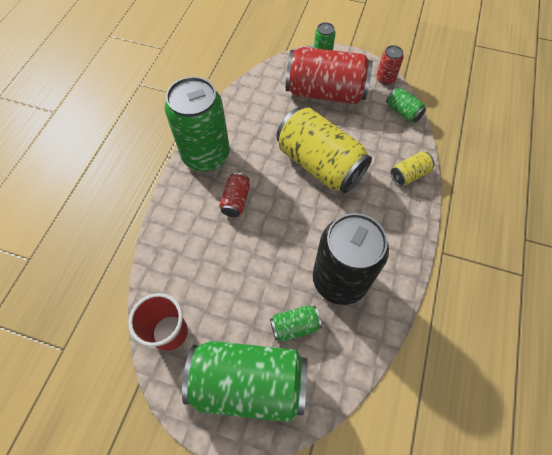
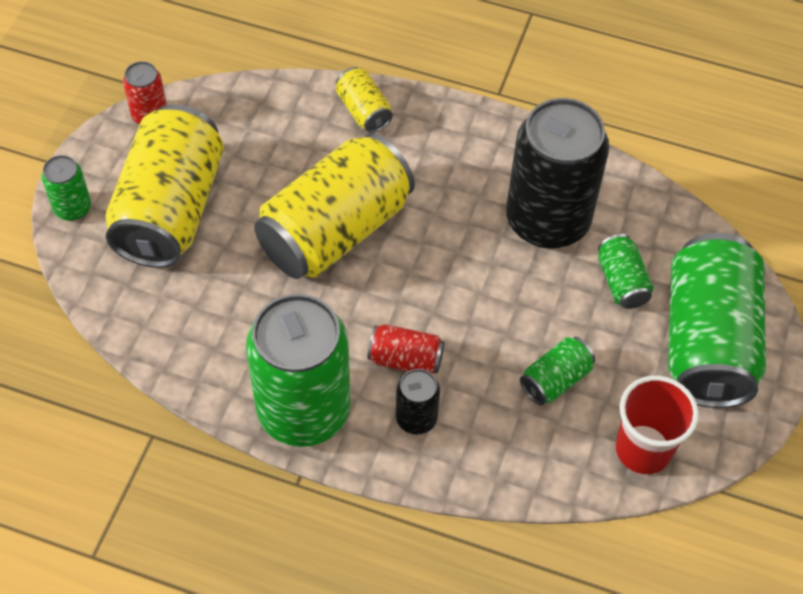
camera: 90 degrees left, 5 degrees down
(199, 206) = (416, 418): none -> black can
(325, 92) = (170, 209): red can -> yellow can
(403, 112) = (232, 100): green can -> green can (555, 380)

